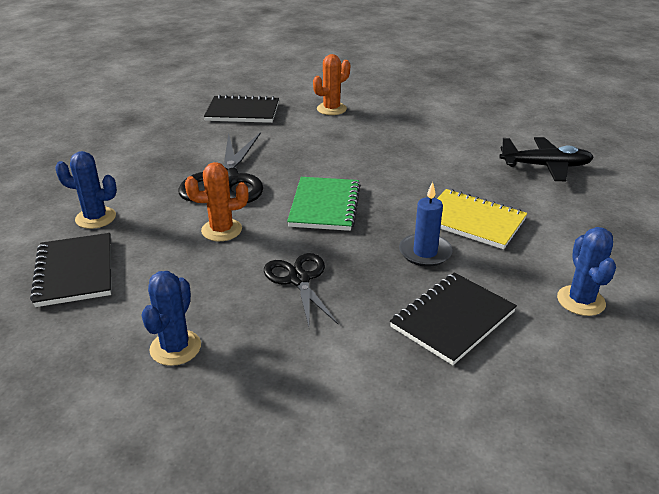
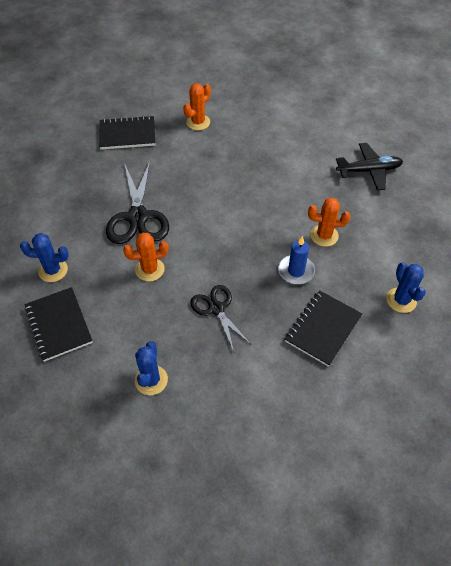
camera: 10 degrees left, 20 degrees up
(325, 206) = (217, 234): green notebook -> none
(473, 221) = (324, 235): yellow notebook -> orange cactus

